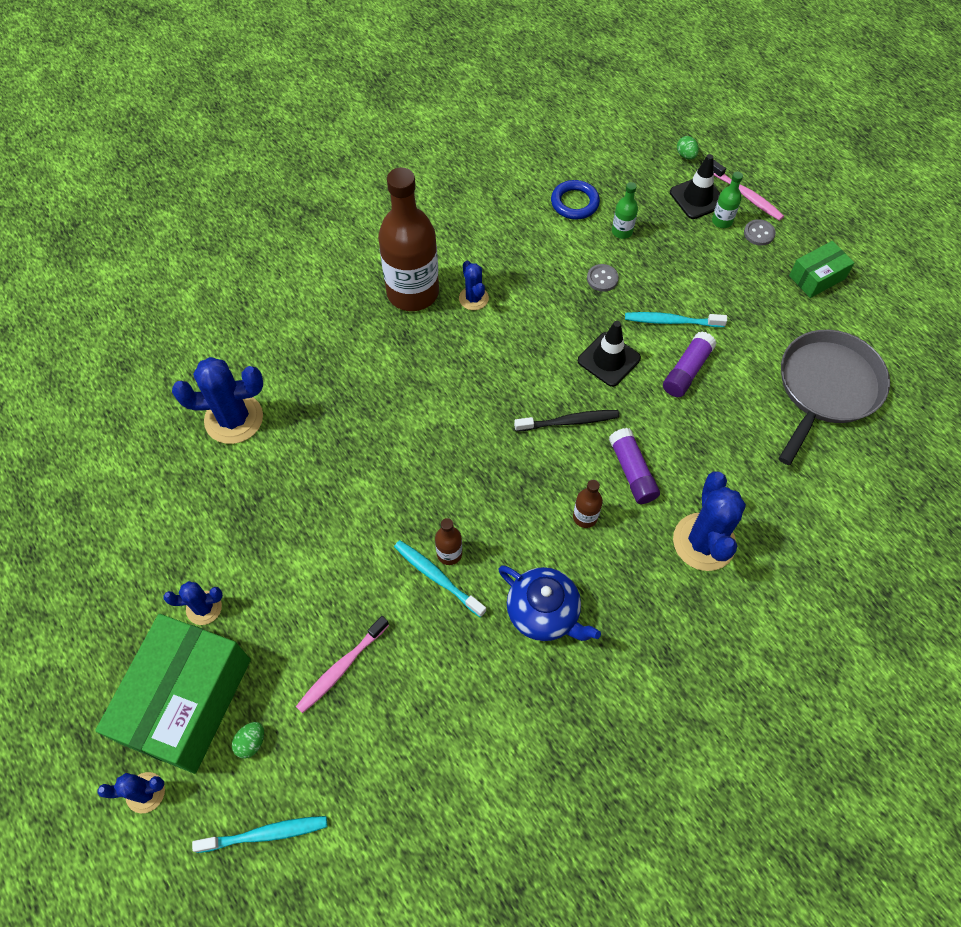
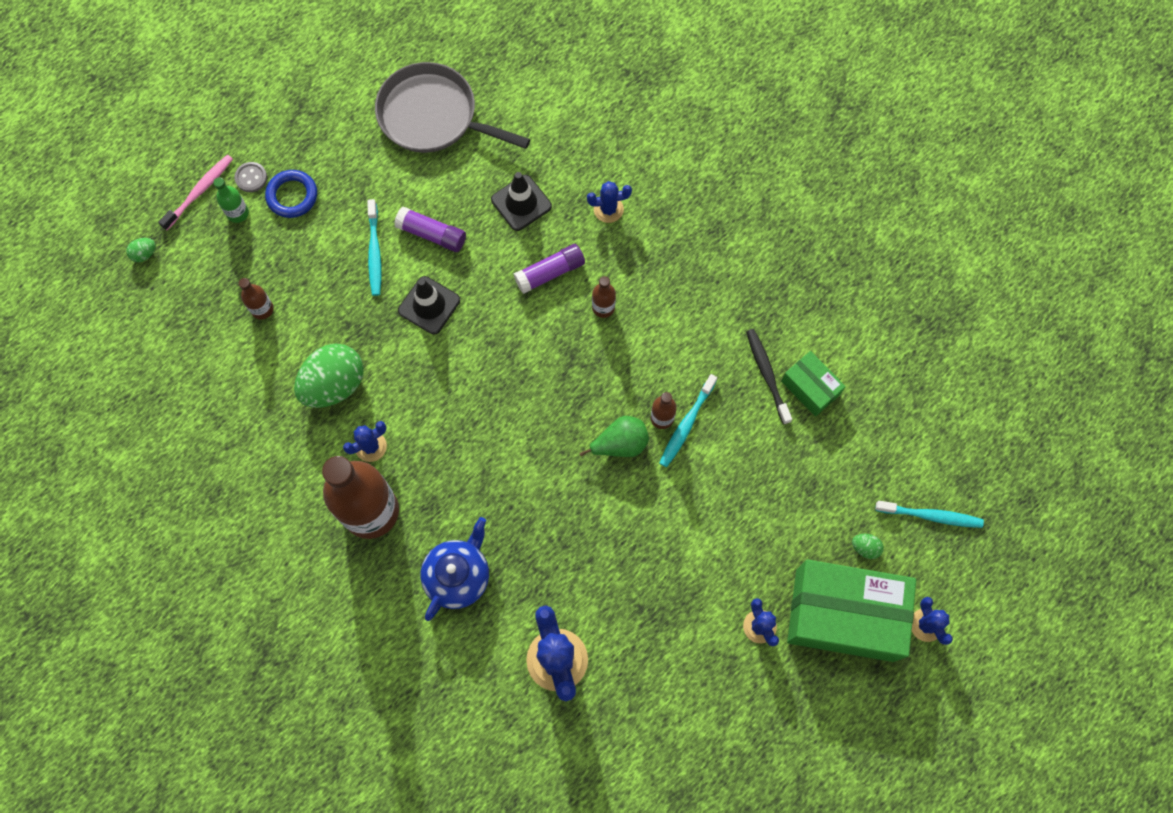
camera: 100 degrees left, 10 degrees up
(265, 834) = (930, 516): turquoise toothbrush -> turquoise toothbrush turned 120 degrees clockwise
(341, 668) = (785, 488): pink toothbrush -> none
(429, 508) = (620, 444): none -> green pear
(538, 277) = (334, 385): none -> green egg
(544, 613) = (700, 330): blue teapot -> blue teapot (458, 576)
(569, 421) = (506, 333): black toothbrush -> black toothbrush (767, 374)
(574, 203) = (226, 361): blue ring -> blue ring (292, 196)
(602, 279) = (328, 322): grey button -> none
(622, 231) = (262, 309): green bottle -> brown bottle
(697, 198) = (207, 238): black traffic cone -> black traffic cone (521, 203)
(704, 542) = (608, 209): blue cactus -> blue cactus, size x0.55
(817, 277) = (303, 124): green box -> green box (810, 387)

